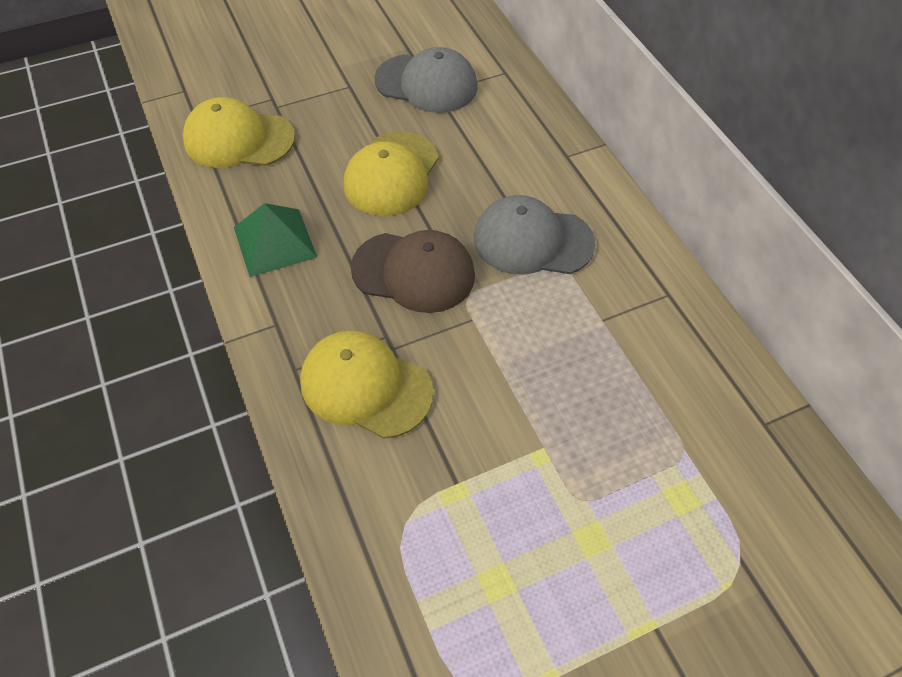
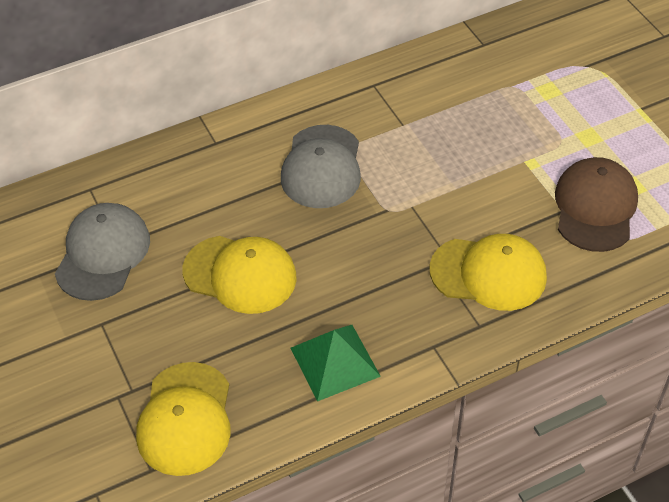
camera: 90 degrees left, 5 degrees down
(365, 386) = (488, 273): yellow cap -> yellow cap turned 105 degrees counterclockwise
(414, 272) = (364, 249): brown cap -> brown cap (595, 207)

